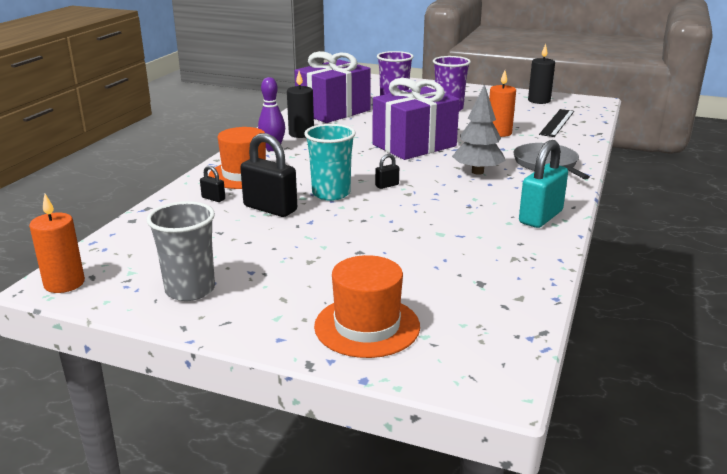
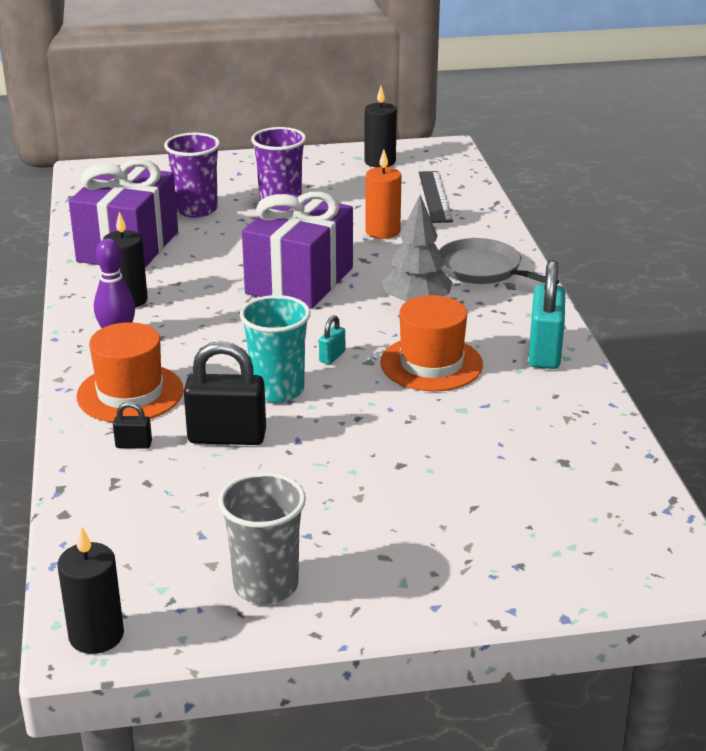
camera: 30 degrees left, 5 degrees up
(64, 283) = (96, 635): orange candle -> black candle
(367, 326) = (506, 557): orange hat -> orange hat (431, 364)
(387, 185) = (332, 356): black padlock -> turquoise padlock

